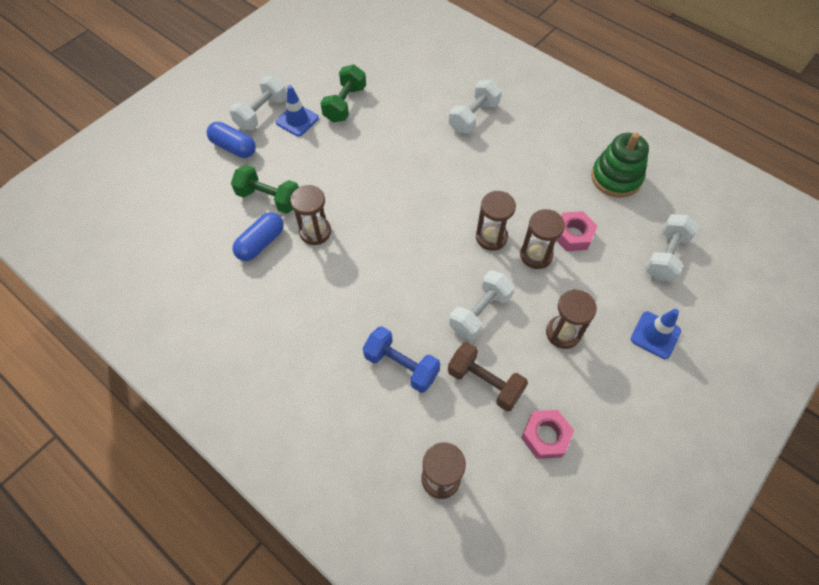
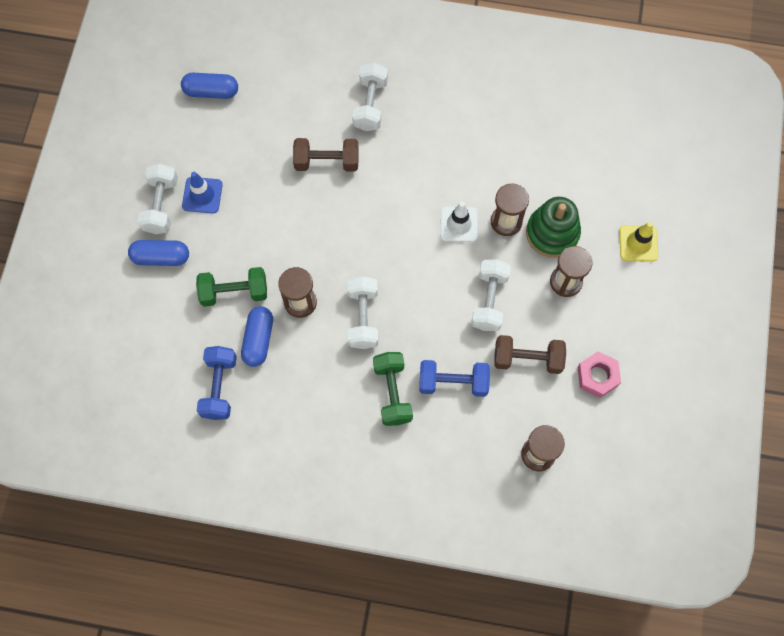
camera: 30 degrees left, 10 degrees up
(203, 263) = (219, 387): none -> blue dumbbell
(345, 104) = (237, 153): green dumbbell -> green dumbbell (392, 393)
(356, 57) = (211, 91): none -> blue capsule
(410, 141) = (327, 162): none -> brown dumbbell
(491, 237) = (459, 224): brown hourglass -> white traffic cone
(573, 235) = (526, 185): pink nut -> none
(616, 177) = (534, 106): green stacking toy -> green stacking toy (552, 233)
(655, 335) = (638, 243): blue traffic cone -> yellow traffic cone
(665, 256) = (612, 165): white dumbbell -> white dumbbell (363, 318)

